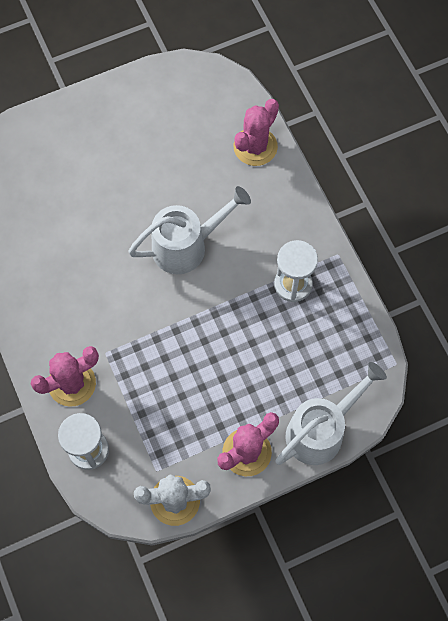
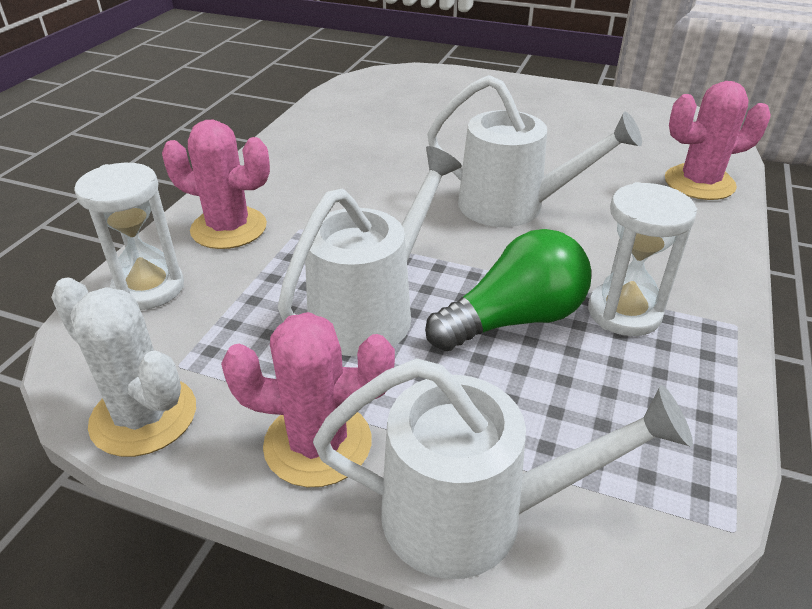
camera: 45 degrees right, 30 degrees down
(196, 374) = (372, 310): none -> white watering can
(255, 328) = (513, 319): none -> green light bulb

